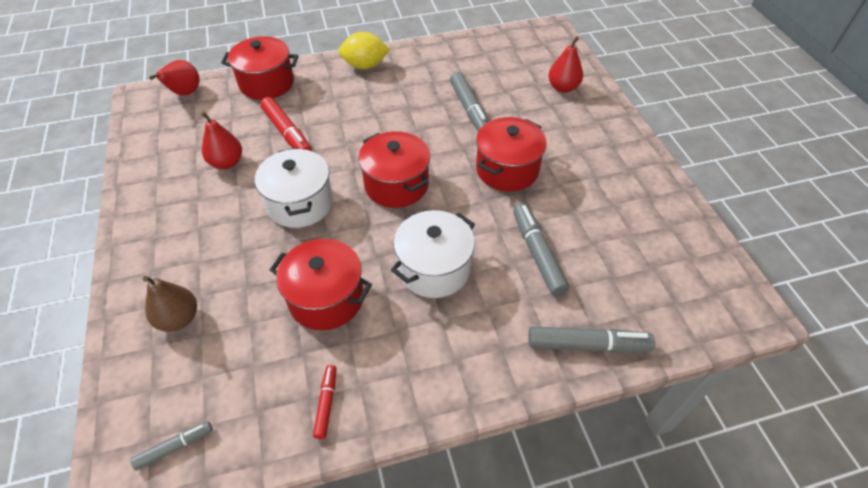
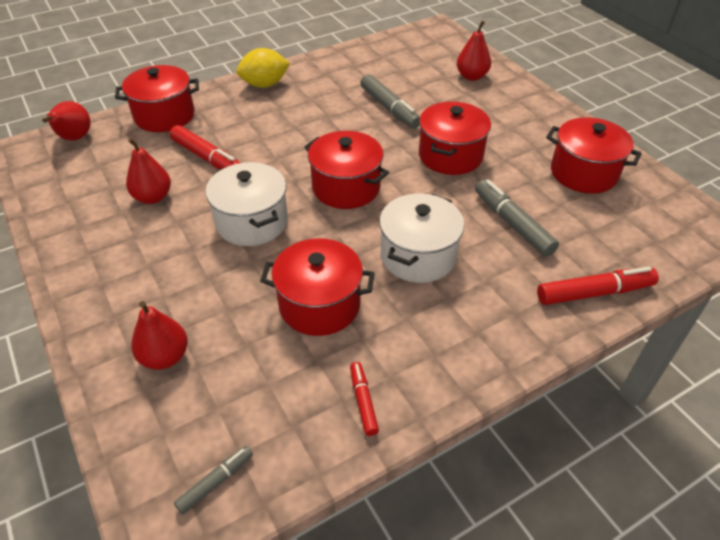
camera: 15 degrees left, 5 degrees down
(179, 319) = (165, 357): brown pear -> red pear
(587, 345) = (594, 293): grey marker -> red marker
(632, 213) = (583, 173): none -> red pot

